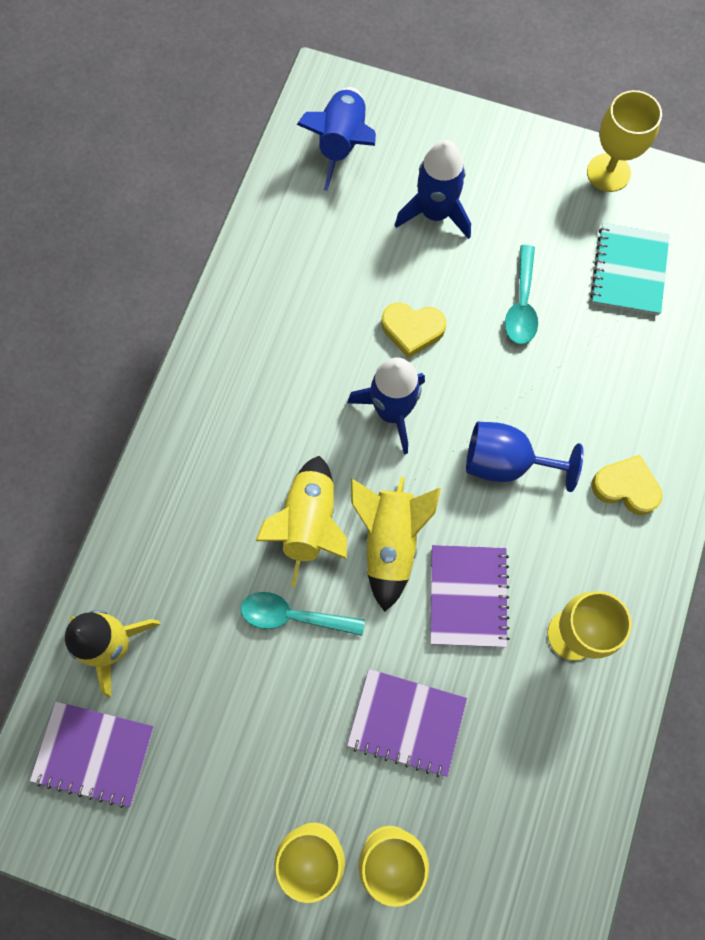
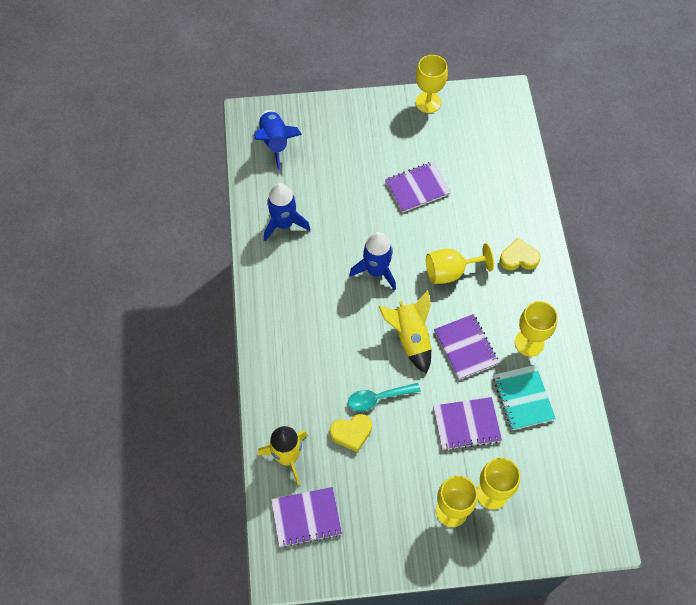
camera: 25 degrees left, 10 degrees down
(309, 523) = (362, 347): yellow rocket -> none
(412, 330) = (365, 225): yellow heart -> yellow heart (351, 433)
(435, 213) = (346, 159): blue rocket -> blue rocket (284, 224)
(506, 463) = (450, 272): blue goblet -> yellow goblet
(521, 304) = (417, 188): turquoise spoon -> purple notebook
(629, 271) = (464, 148): turquoise notebook -> turquoise notebook (523, 398)

